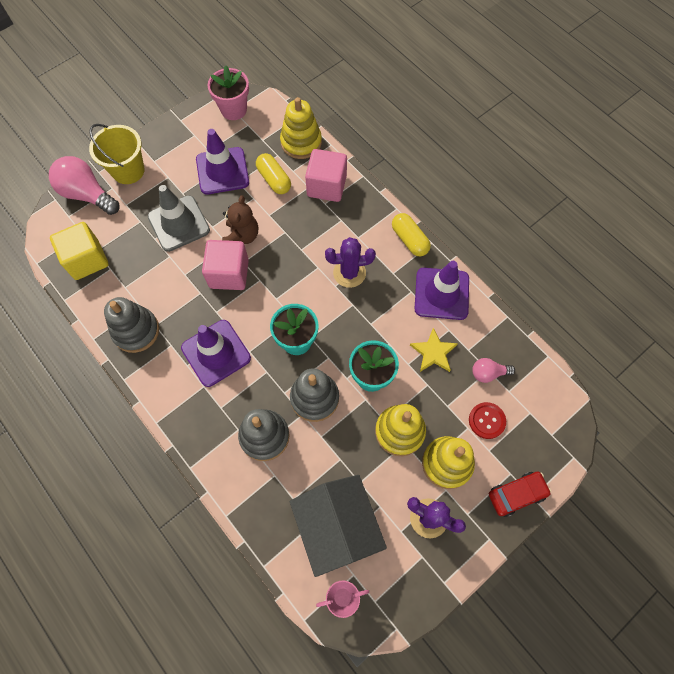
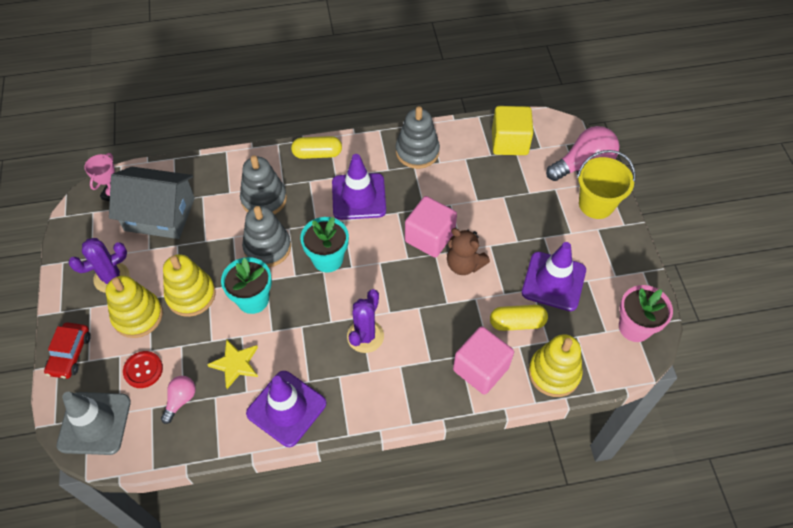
camera: 120 degrees right, 10 degrees down
(179, 223) = (509, 221): grey traffic cone -> grey traffic cone (94, 423)
(409, 240) = (366, 414): yellow capsule -> yellow capsule (317, 154)

